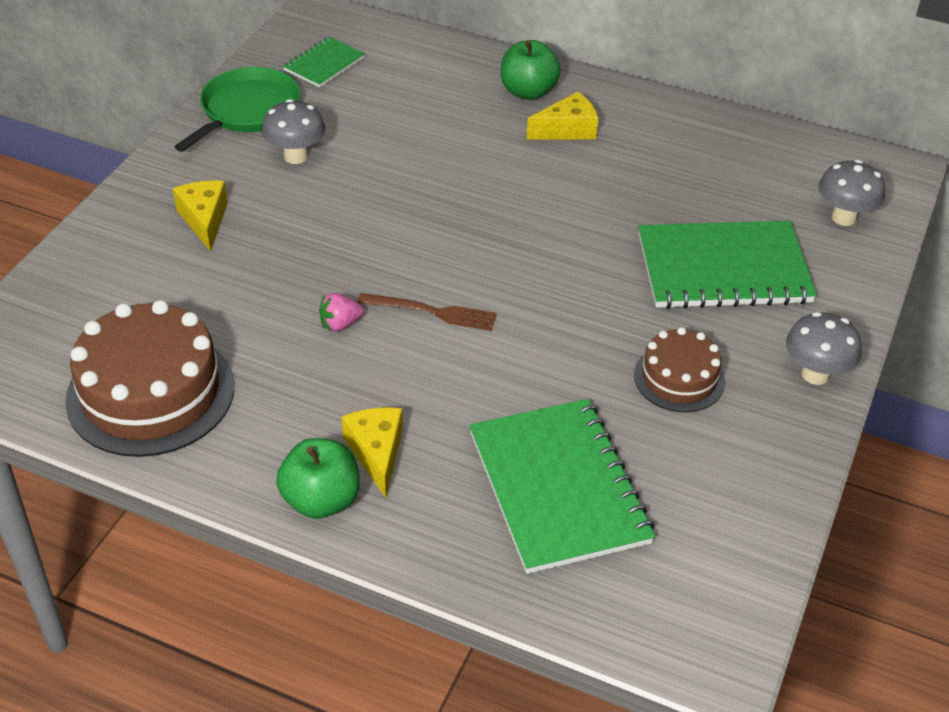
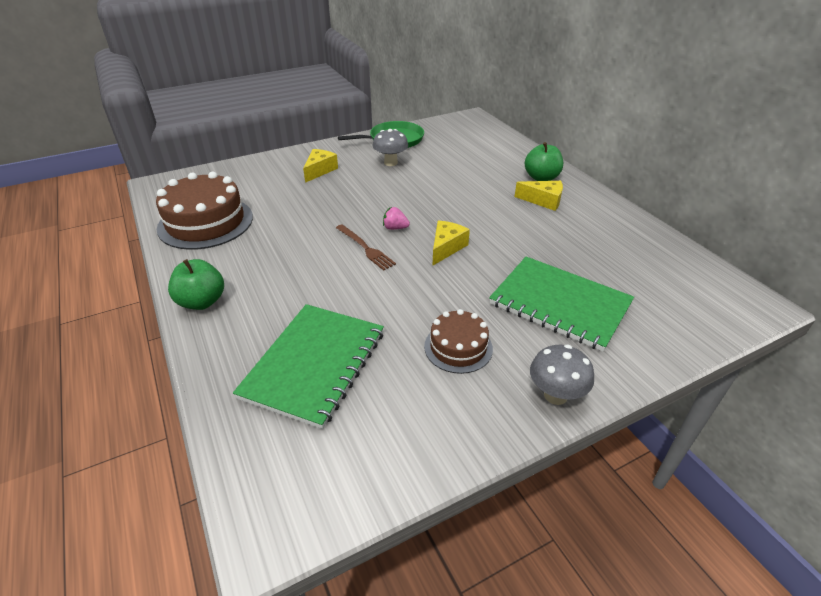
camera: 40 degrees right, 5 degrees down
(324, 64) = (451, 135): green notebook -> none
(340, 324) = (317, 233): pink strawberry -> pink strawberry (395, 228)
(376, 453) = (254, 295): yellow cheese -> yellow cheese (446, 248)
(844, 217) = (684, 315): grey mushroom -> none

